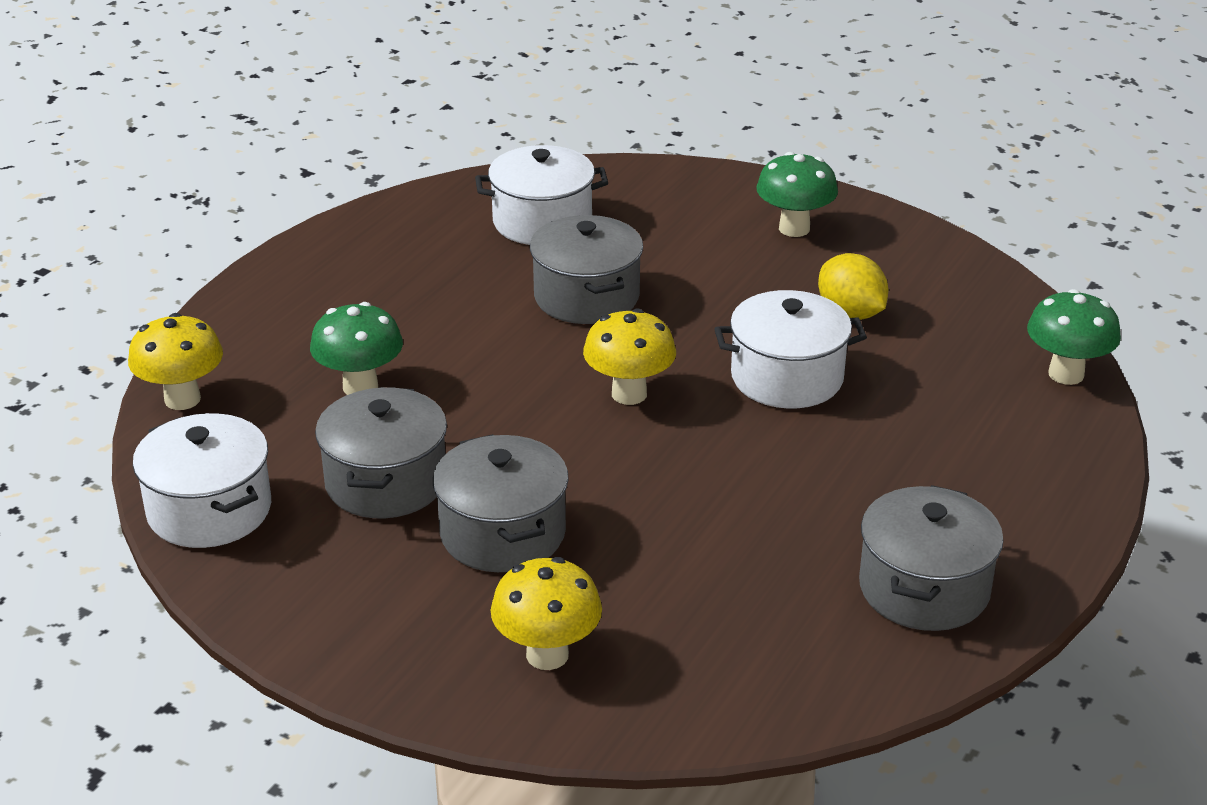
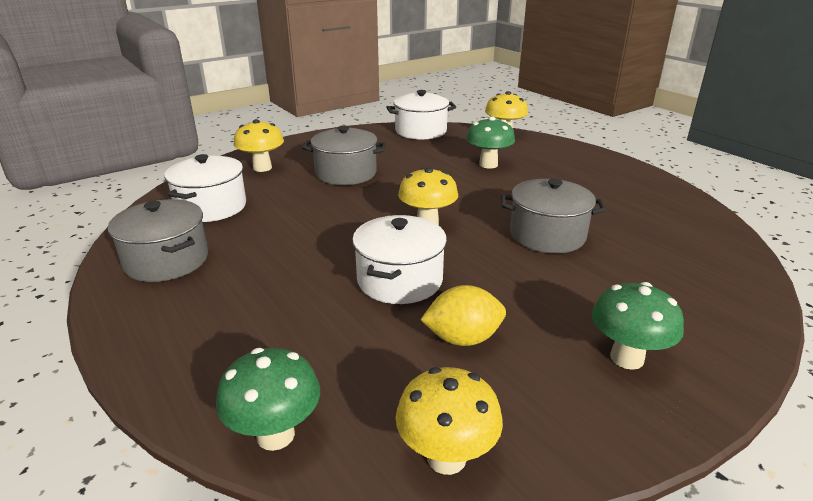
camera: 115 degrees right, 5 degrees down
(386, 482) = (407, 159): grey pot -> none
(542, 222) = (661, 242): white pot -> white pot (211, 207)
(996, 291) = (446, 458): none -> yellow mushroom

